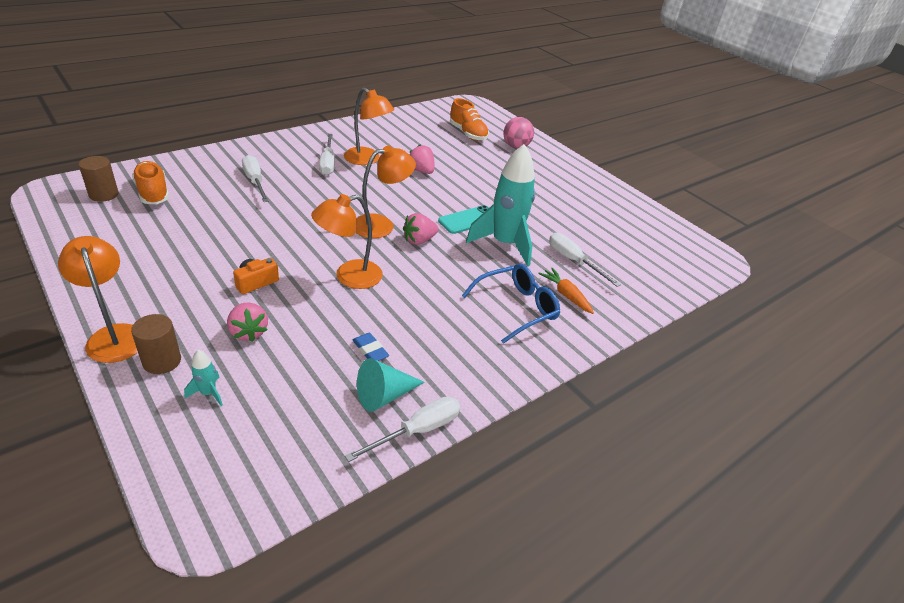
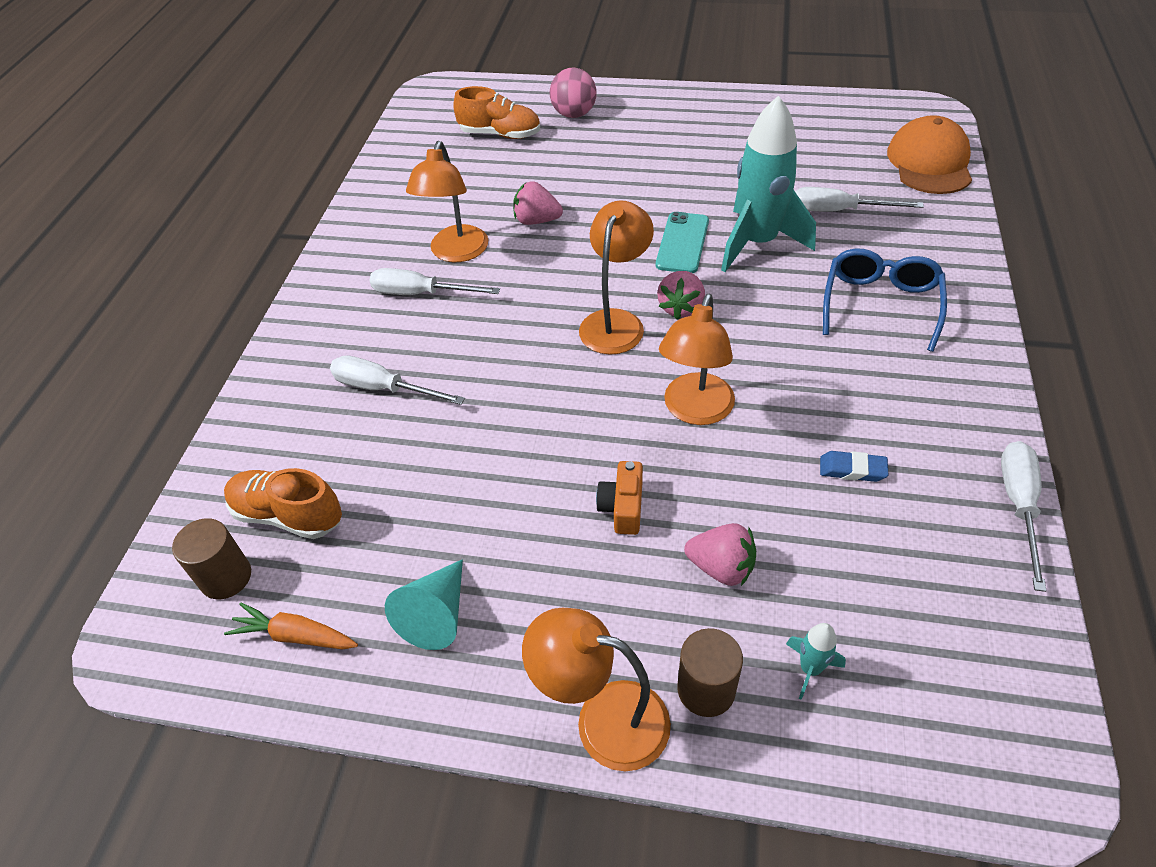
camera: 35 degrees left, 10 degrees up
(327, 163) = (421, 293): white screwdriver -> white screwdriver turned 150 degrees clockwise
(367, 160) = (456, 253): orange lamp -> orange lamp turned 105 degrees clockwise
(384, 395) = (941, 501): turquoise cone -> turquoise cone (437, 614)
(566, 295) = (891, 254): orange carrot -> orange carrot (295, 635)
(670, 278) = (929, 162): none -> orange cap

